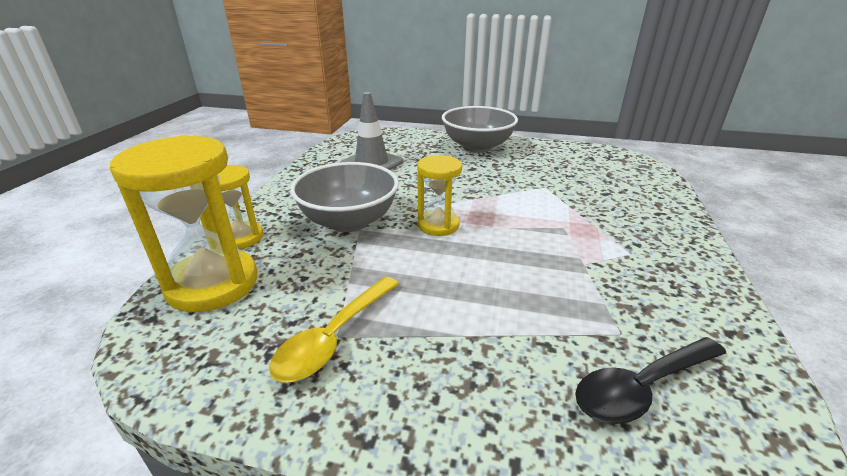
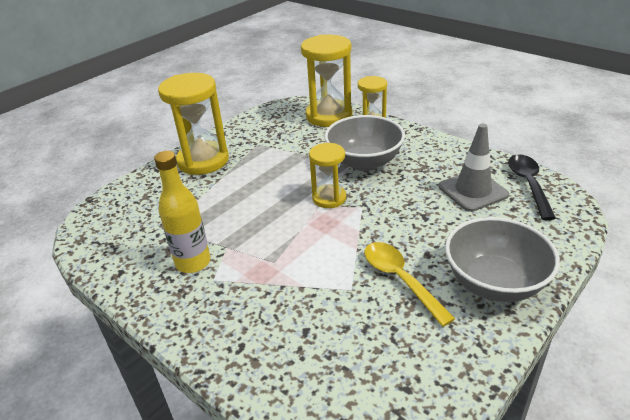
camera: 120 degrees right, 5 degrees up
(334, 337) = (257, 143): yellow spoon -> yellow spoon (400, 279)
(433, 391) = (203, 161): none -> yellow hourglass
(633, 277) = (193, 262): none -> yellow bottle
(642, 387) = (140, 216): black spoon -> black spoon (528, 184)

